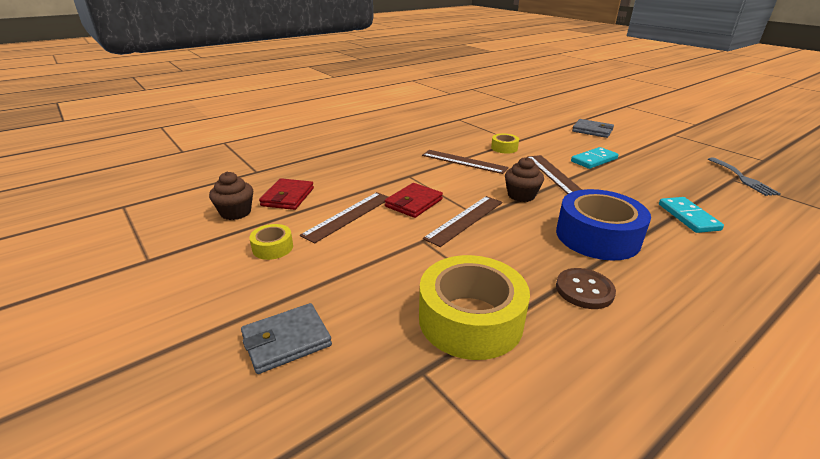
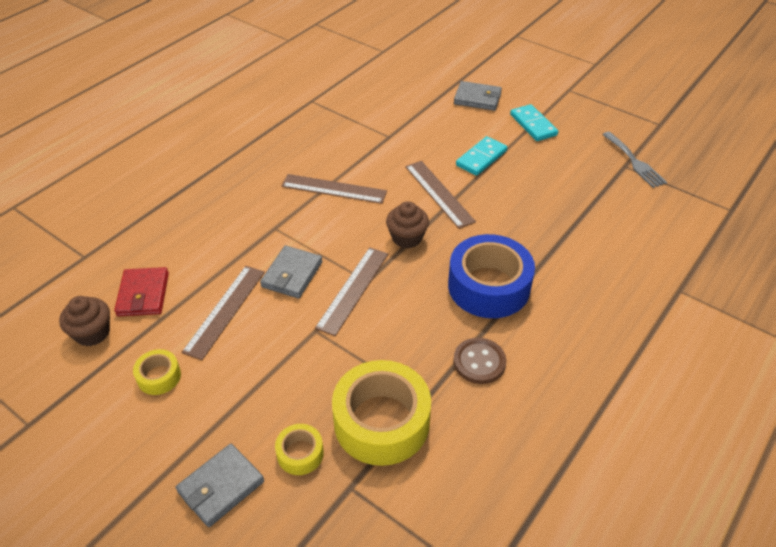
camera: 15 degrees left, 15 degrees up
(414, 203) = (292, 274): red wallet -> grey wallet
(504, 148) = (377, 153): yellow tape -> yellow tape (300, 453)
(688, 217) = (576, 238): turquoise domino -> turquoise domino (533, 125)

